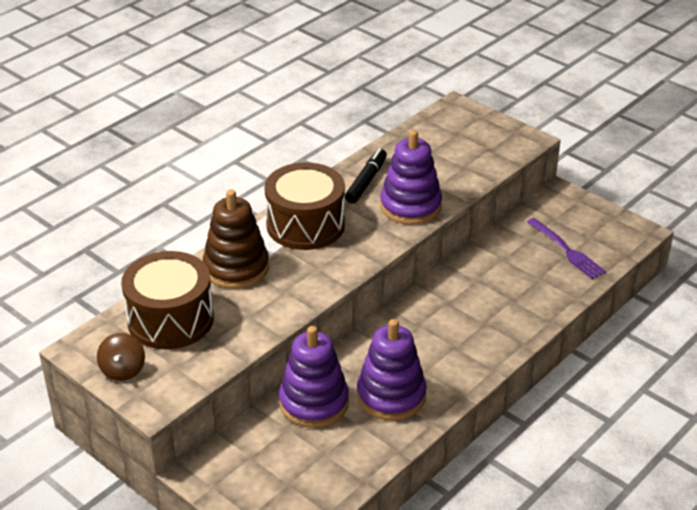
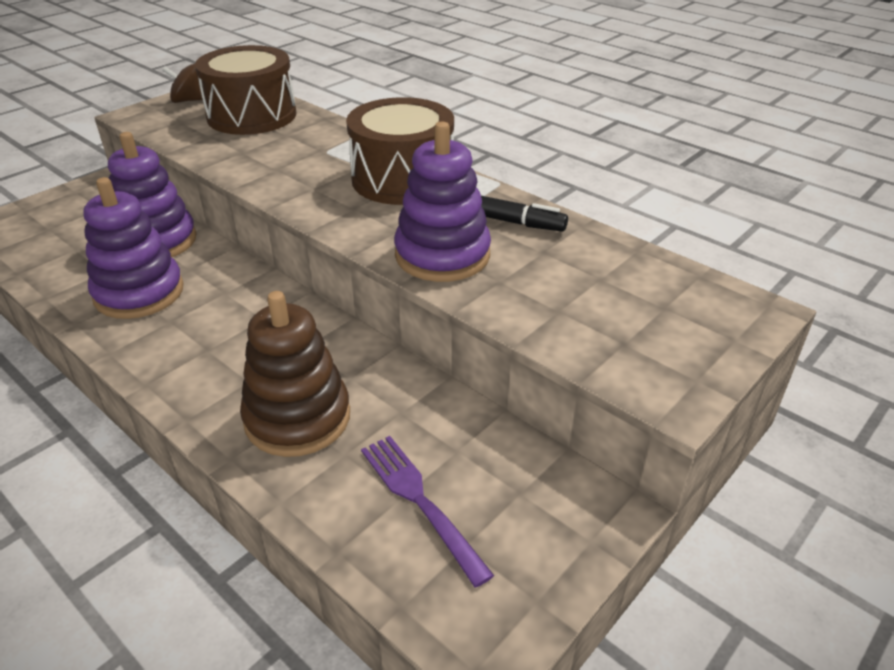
camera: 90 degrees right, 0 degrees up
(236, 268) = (326, 142): brown stacking toy -> brown stacking toy (297, 418)
(567, 250) = (420, 501): purple fork -> purple fork turned 90 degrees clockwise

